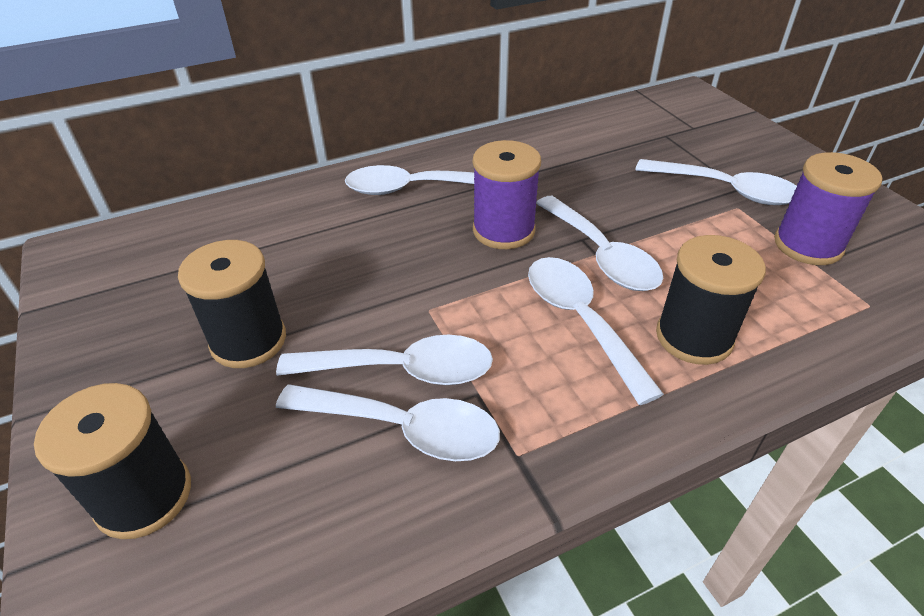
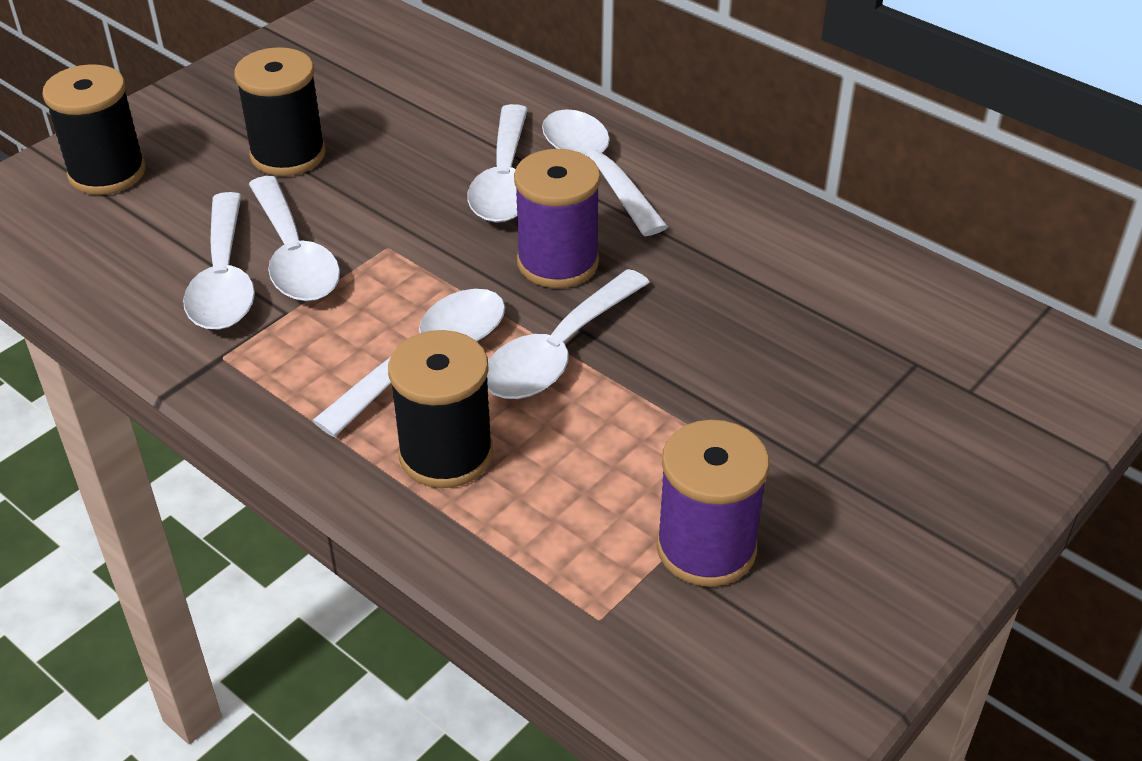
camera: 65 degrees right, 0 degrees up
(726, 190) = (797, 448): white spoon -> white spoon (504, 181)

